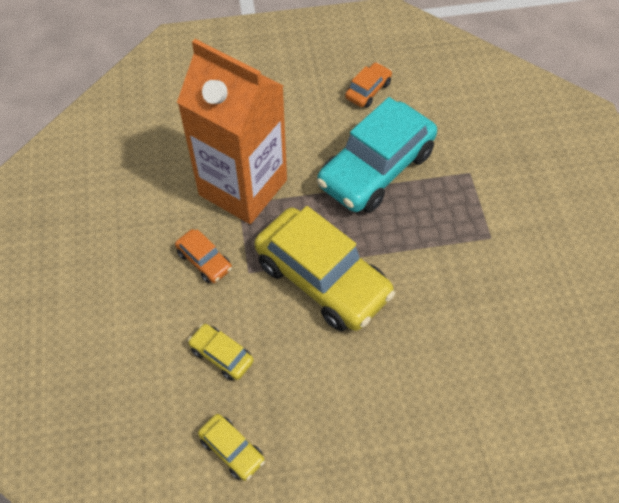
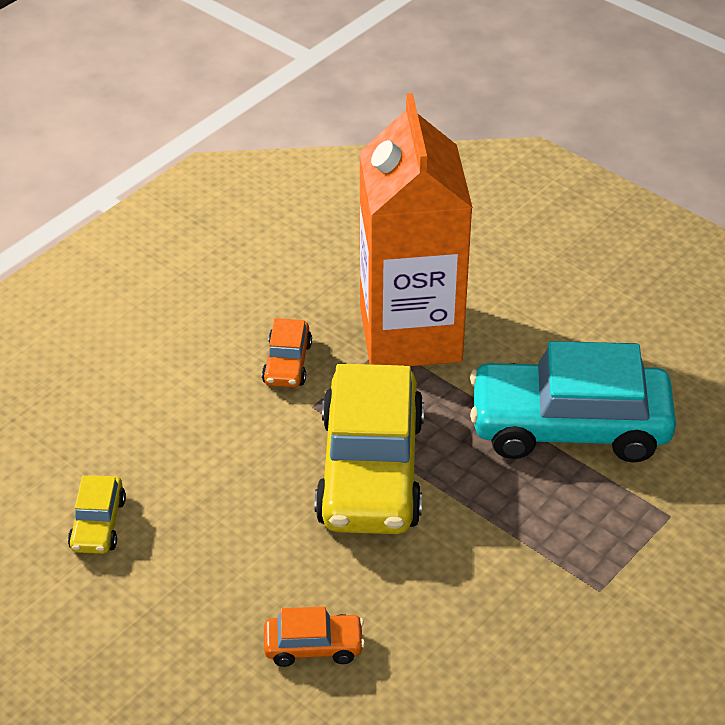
camera: 50 degrees right, 15 degrees down
(221, 355) = (193, 448): yellow car -> none
(368, 90) = (671, 352): orange car -> orange car (313, 646)

